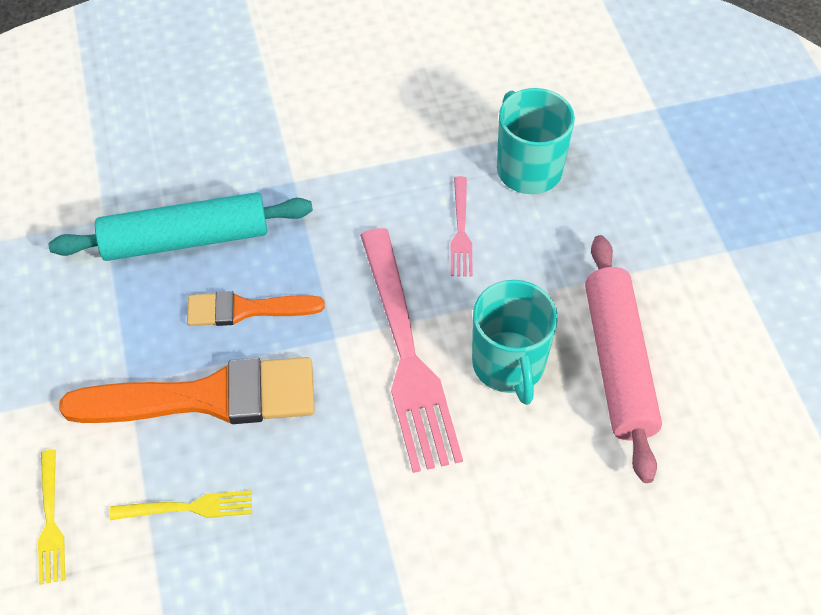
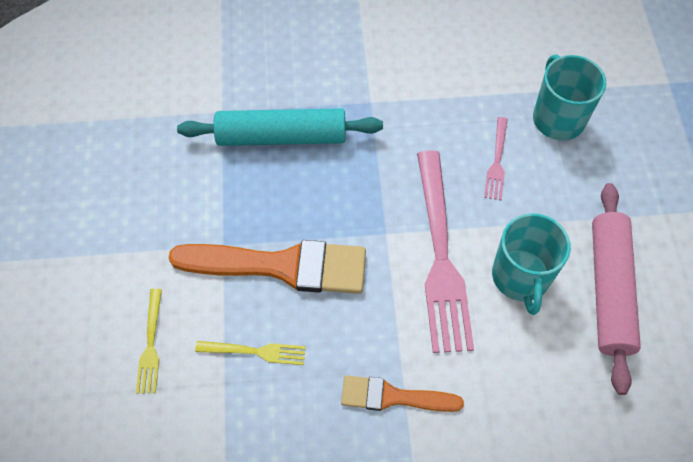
camera: 10 degrees right, 5 degrees up
(247, 309) = (321, 200): orange brush -> orange brush (394, 396)

